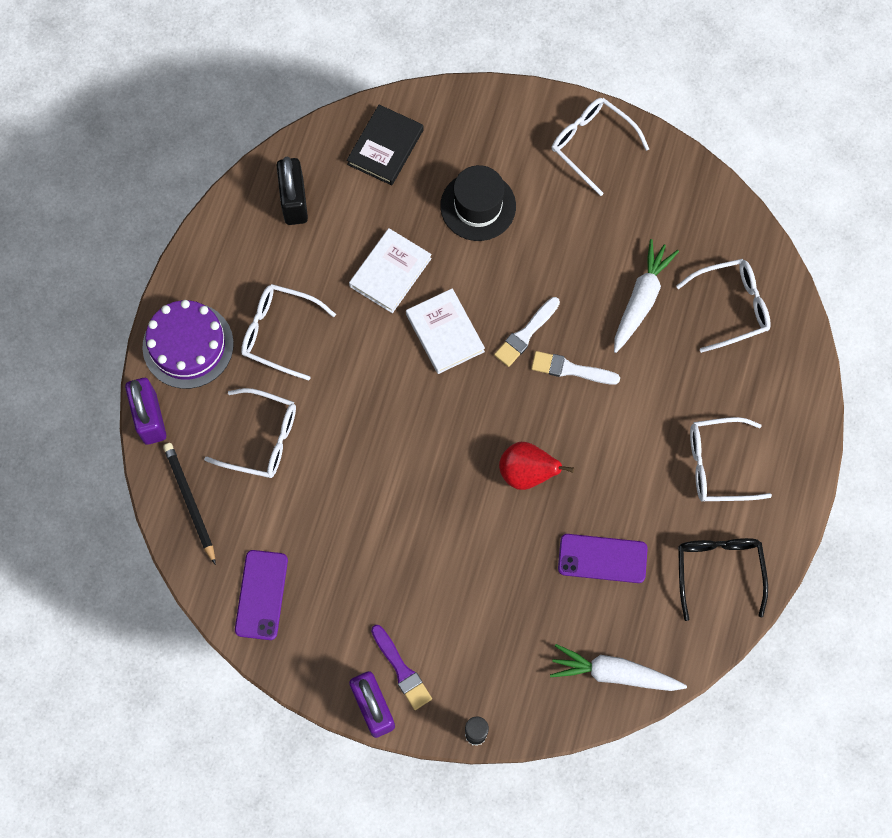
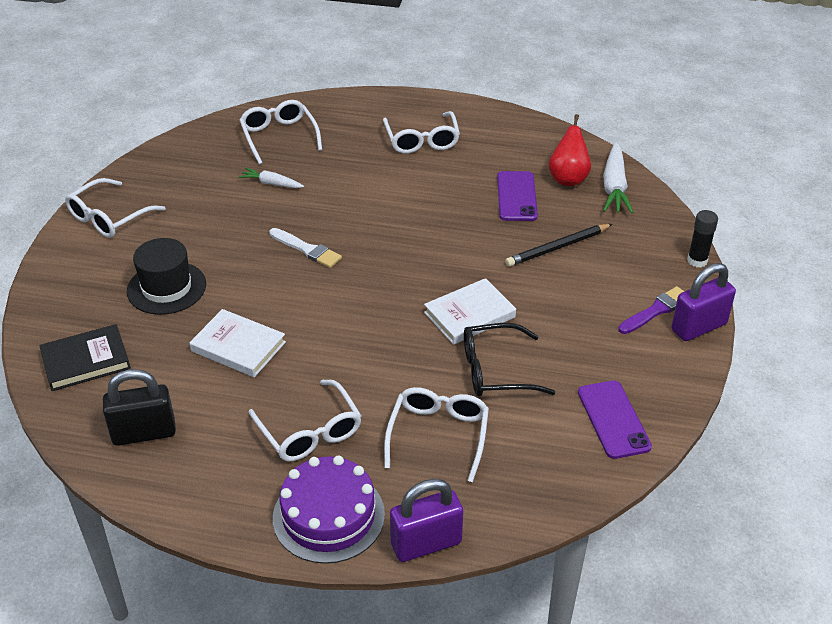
camera: 95 degrees left, 30 degrees down
(190, 502) = (523, 492): black pencil -> black pencil (557, 247)
(261, 595) = (613, 419): purple phone -> purple phone turned 75 degrees clockwise
(279, 333) = (310, 432): white glasses -> white glasses turned 45 degrees counterclockwise
(385, 147) = (86, 361): black book -> black book turned 45 degrees counterclockwise
(445, 333) = (307, 303): white book -> white book (469, 315)
(527, 473) = (446, 242): red pear -> red pear (568, 178)
(570, 369) = (342, 221): white brush -> none
(641, 299) = (271, 183): white carrot -> white carrot, size x0.59
(718, 570) = (512, 138): black glasses -> black glasses (495, 371)

